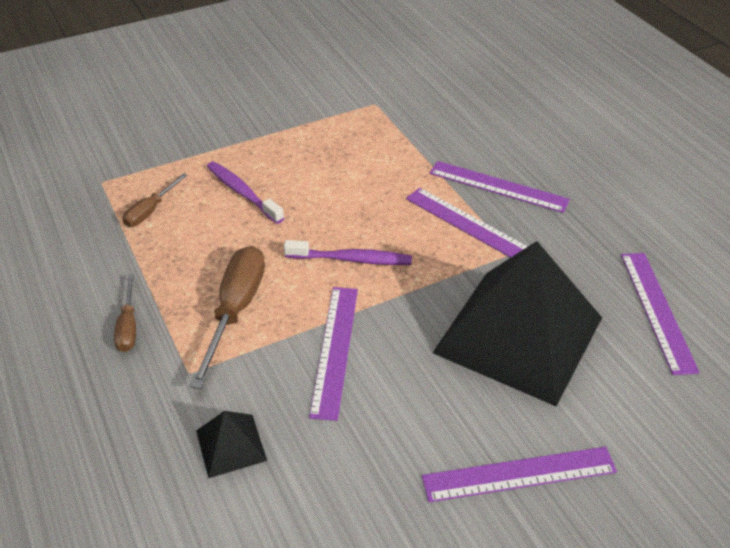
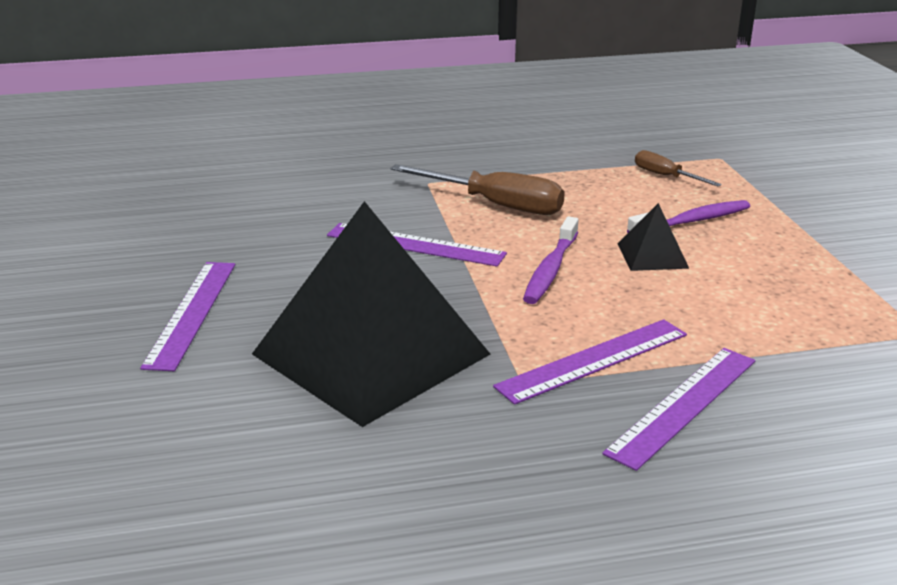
camera: 105 degrees right, 15 degrees down
(128, 326) = (497, 163): brown screwdriver -> none
(231, 445) = (335, 192): black pyramid -> black pyramid (652, 255)
(657, 310) = (346, 484): purple ruler -> none

